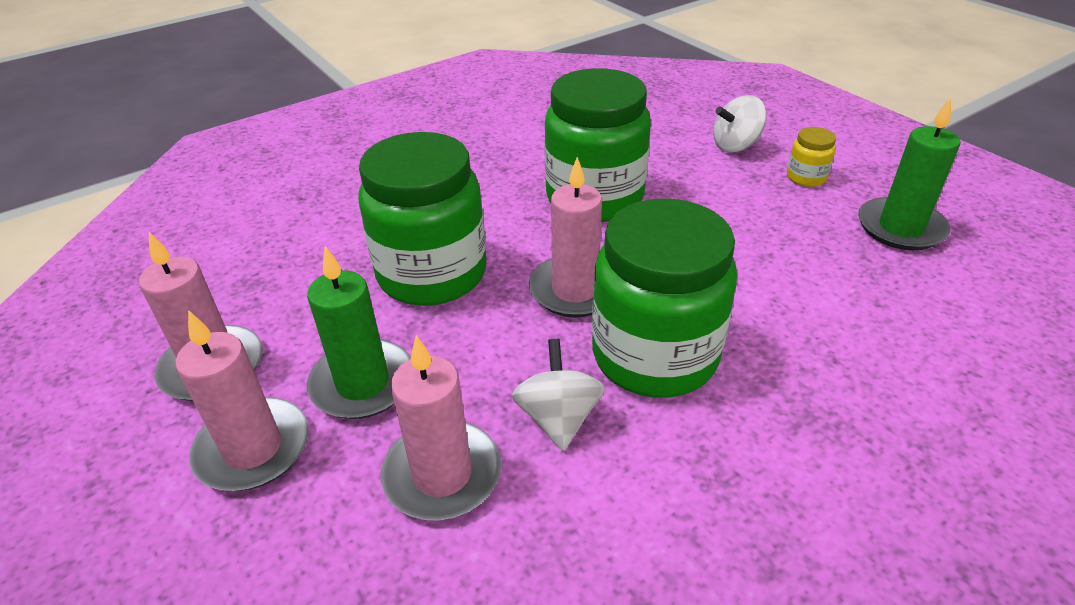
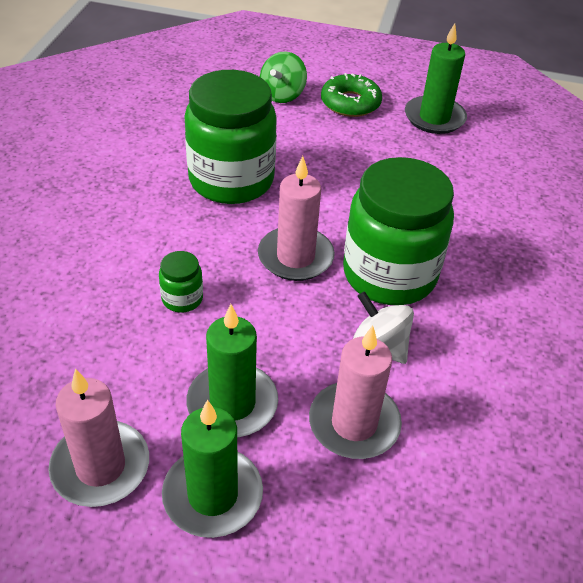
camera: 45 degrees left, 5 degrees up
(253, 448) = (213, 495): pink candle -> green candle
(432, 274) = (182, 299): green jar -> green jar, size x0.42
(735, 145) = (282, 95): white spinning top -> green spinning top
(806, 177) = (350, 103): yellow jar -> green donut

